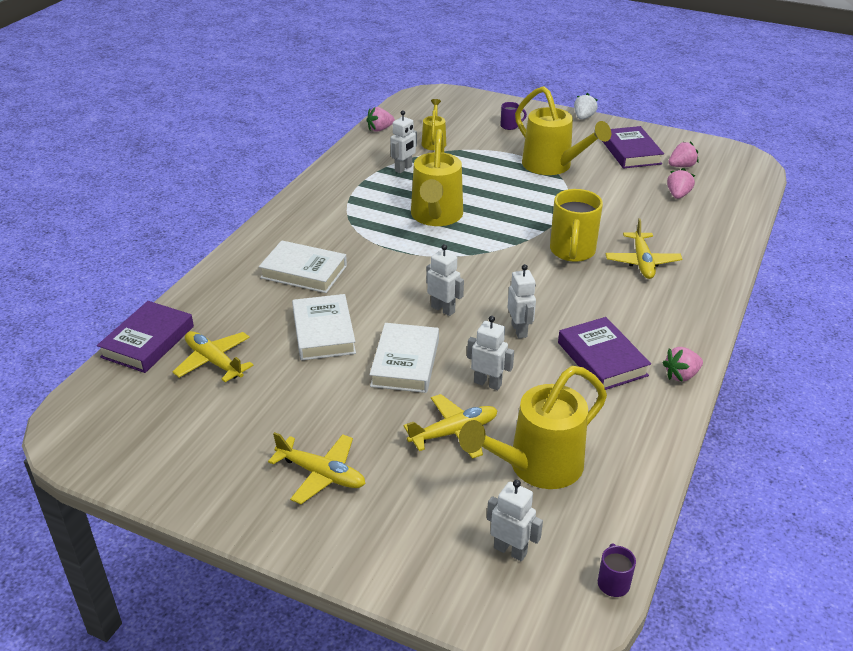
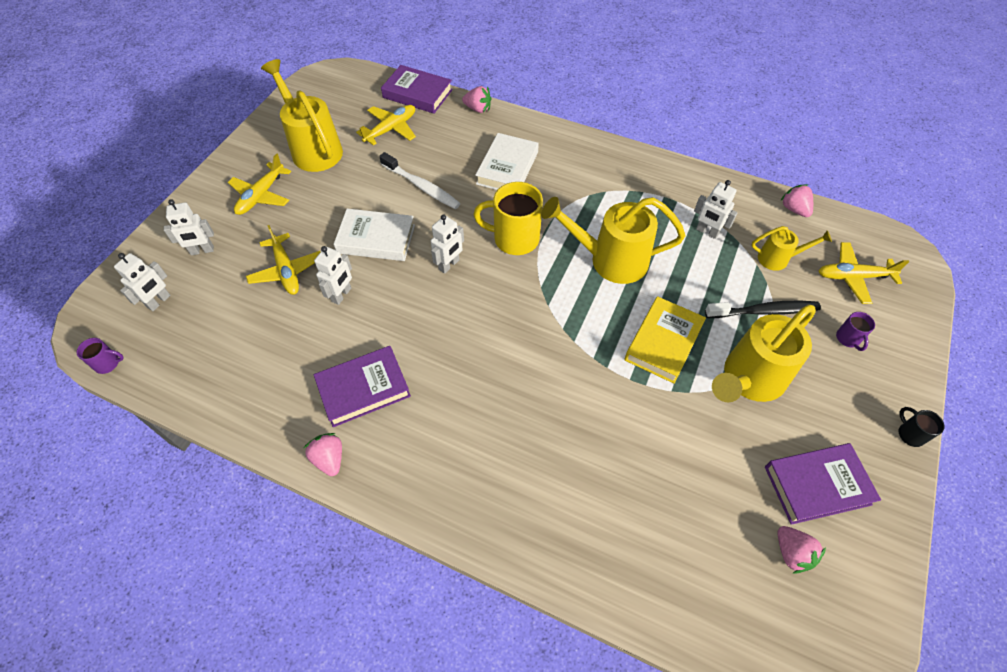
camera: 90 degrees right, 20 degrees up
(323, 332) = (421, 186): white book -> white toothbrush
(488, 154) = (763, 311): none -> black toothbrush
(519, 330) = (413, 323): white robot -> white robot (202, 251)
(523, 198) = (663, 342): none -> yellow book
(537, 466) = (236, 324): yellow watering can -> yellow watering can (313, 148)
(572, 251) = (552, 382): yellow mug -> yellow mug (514, 239)
(583, 117) = (910, 434): white strawberry -> black mug
(642, 262) = (533, 454): yellow plane -> yellow plane (853, 277)
(678, 195) = (703, 530): pink strawberry -> pink strawberry (478, 109)

